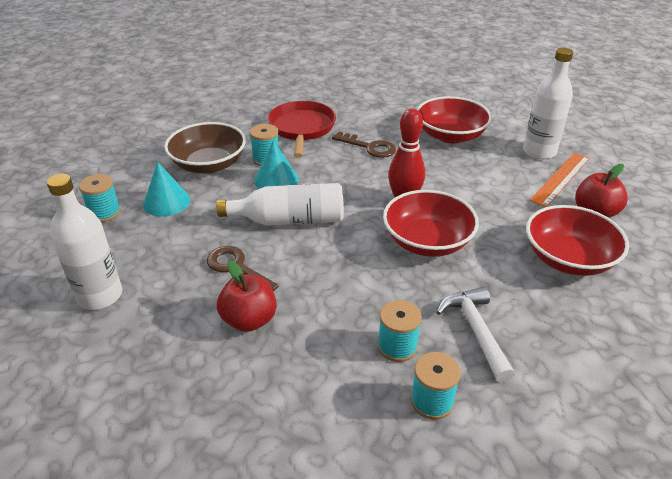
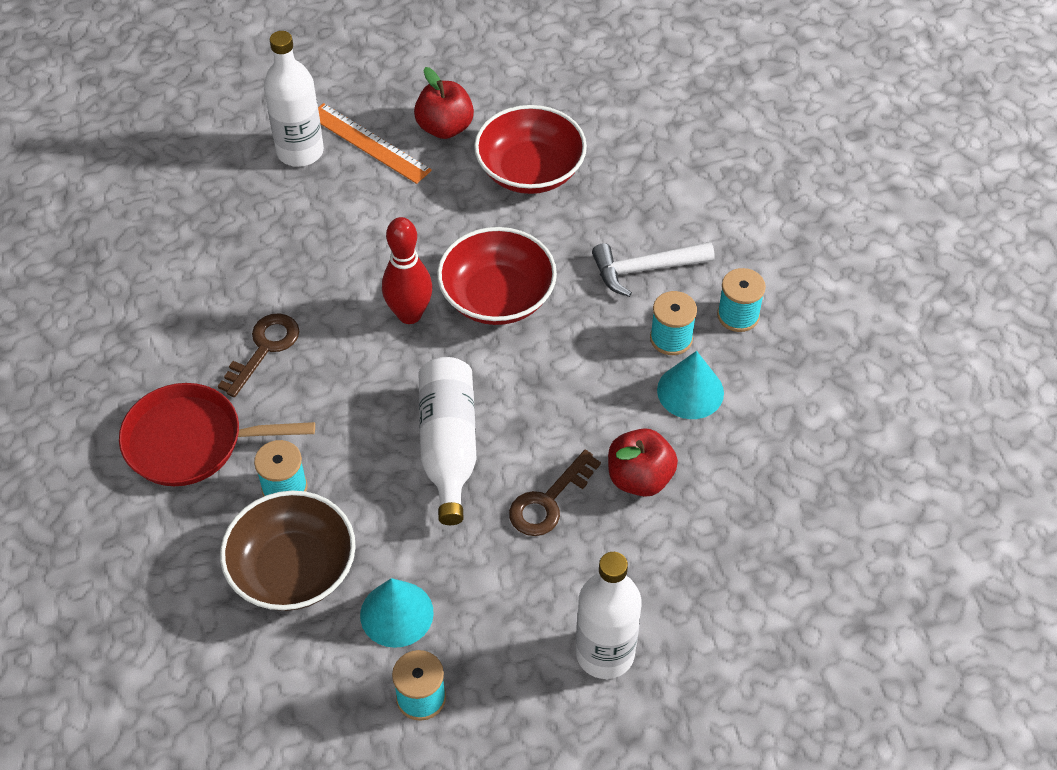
camera: 90 degrees left, 15 degrees up
(276, 180) = (346, 470): turquoise cone -> turquoise cone (690, 391)
(450, 135) = (242, 244): red bowl -> none

